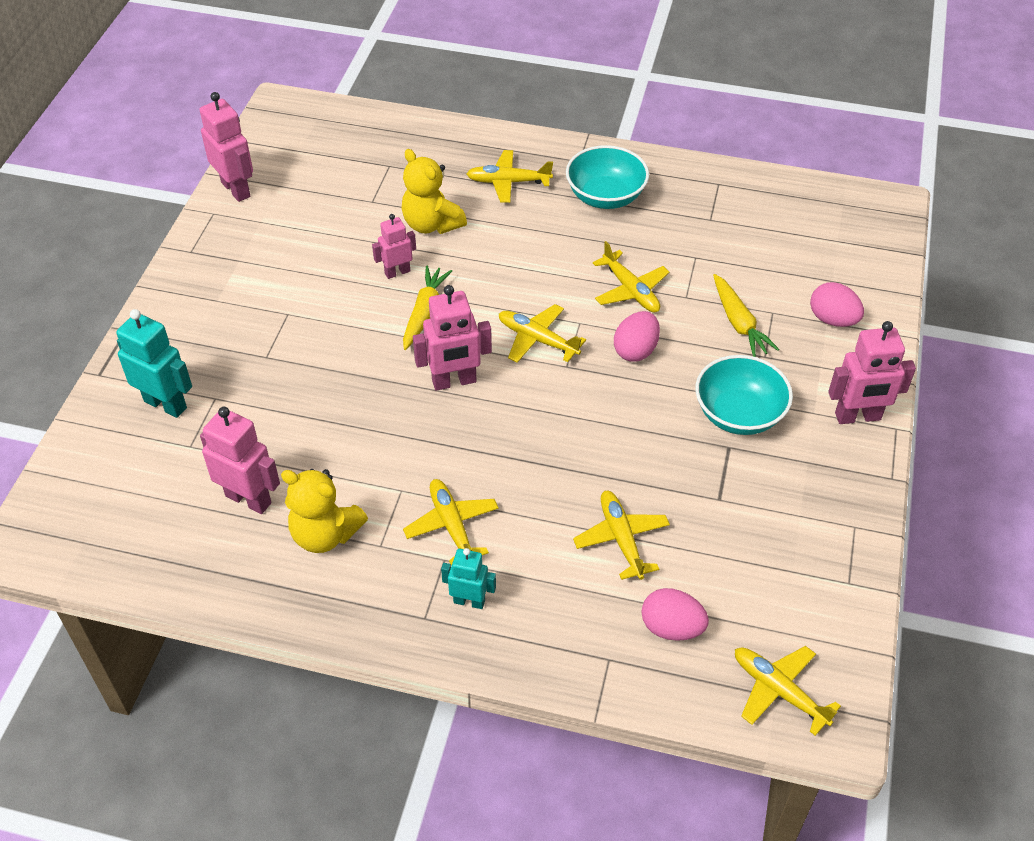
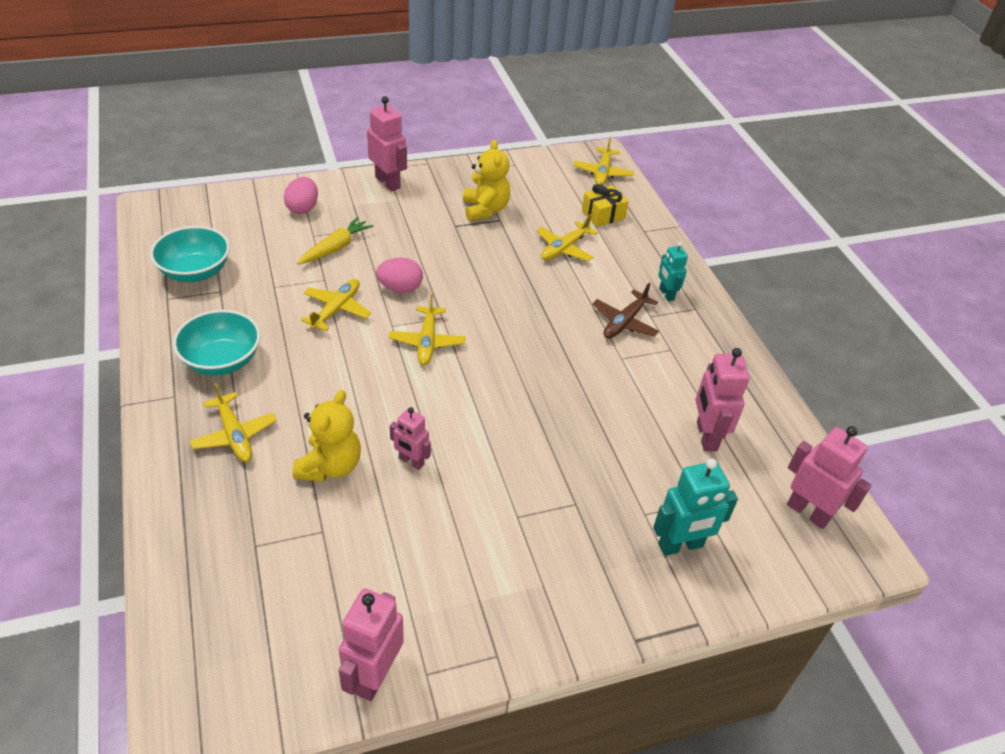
camera: 125 degrees left, 5 degrees down
(166, 404) = (681, 545): turquoise robot -> turquoise robot turned 105 degrees counterclockwise
(325, 534) = (690, 380): yellow teddy bear -> yellow teddy bear (485, 210)
(424, 313) = (447, 420): yellow carrot -> none
(452, 526) = (624, 322): yellow plane -> brown plane
(454, 381) = (505, 371): pink robot -> pink robot (808, 512)
(671, 628) = (603, 215): pink egg -> yellow gift
(739, 414) = (424, 228): turquoise bowl -> turquoise bowl (195, 272)

